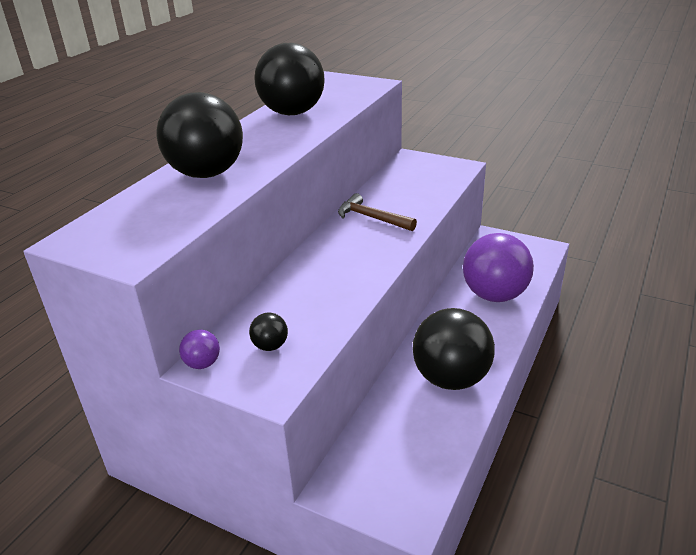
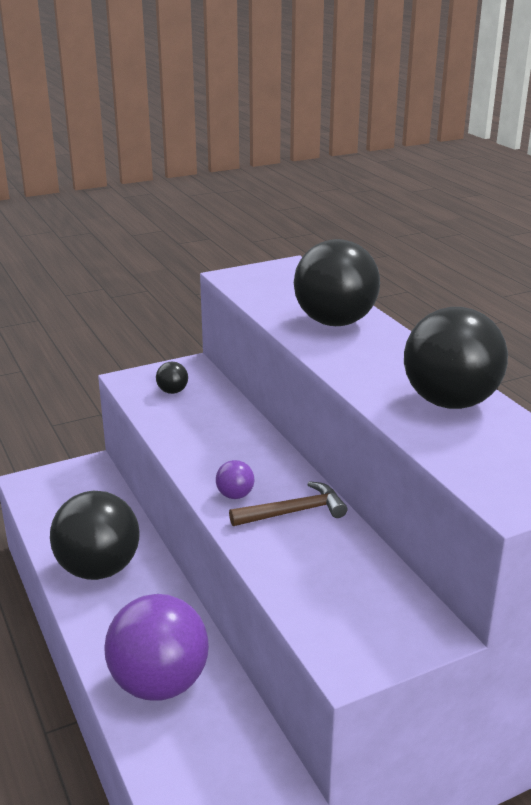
camera: 125 degrees right, 5 degrees down
(202, 364) = (193, 366): purple ball -> purple ball (235, 495)

